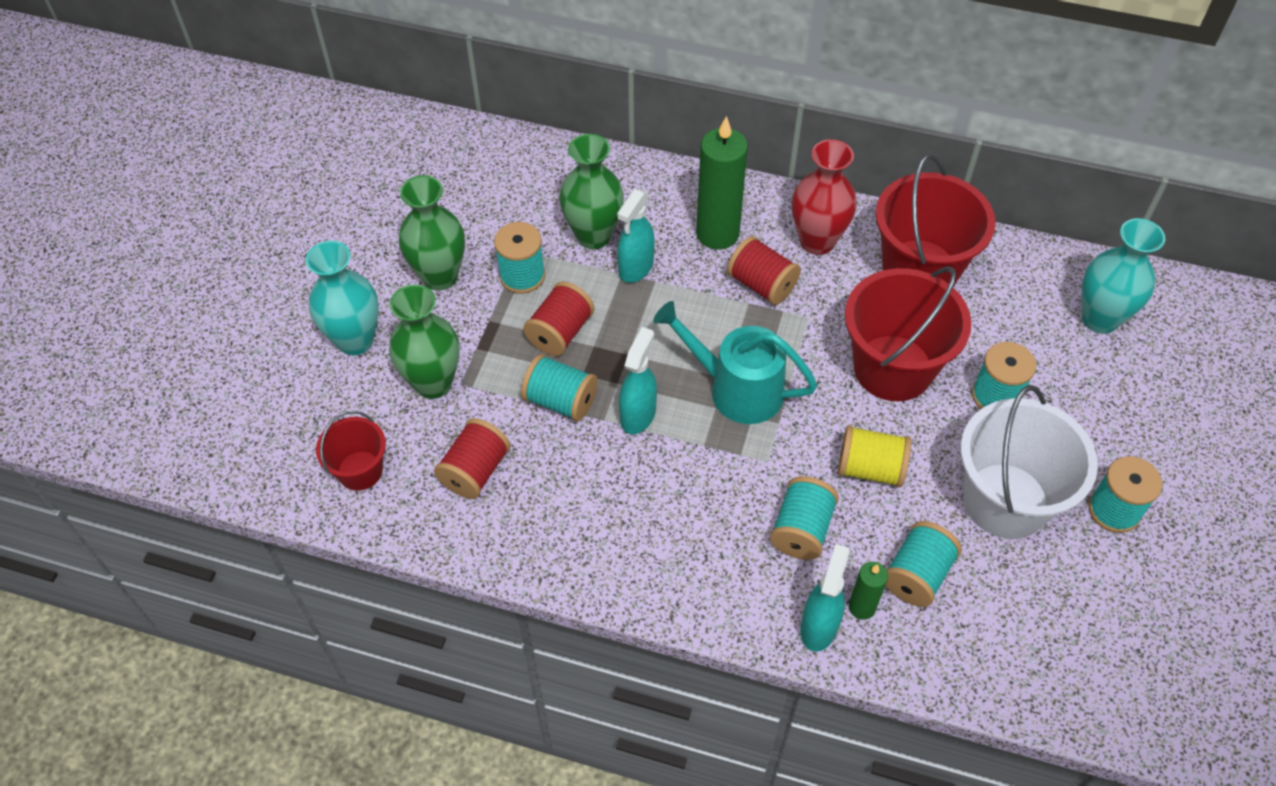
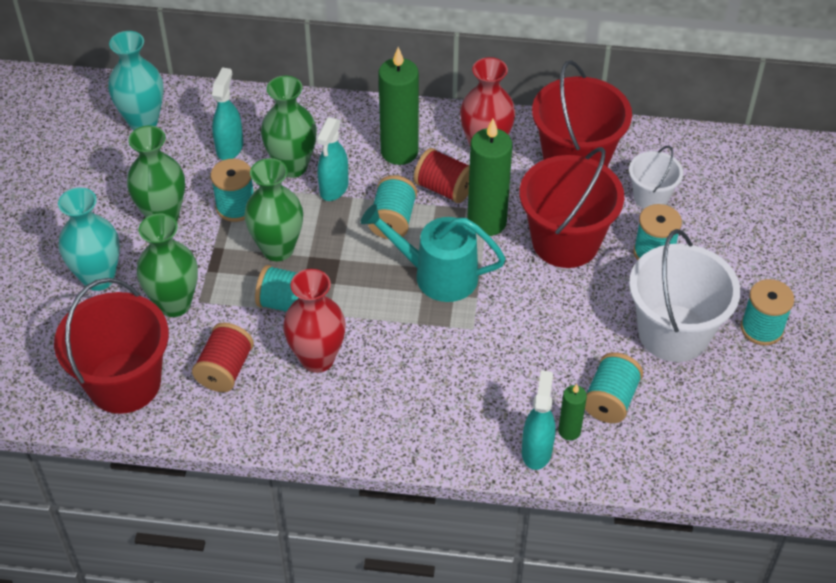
camera: 10 degrees left, 5 degrees down
(360, 470) = (124, 383): red bucket -> red bucket, size x1.85
(560, 332) = (277, 249): red spool -> green vase
(582, 472) = (317, 359): none -> red vase
(638, 415) = (357, 306): turquoise spray bottle -> turquoise spray bottle (230, 147)
(801, 529) = (510, 378): turquoise spool -> turquoise spool (393, 220)
(804, 331) = (487, 222): none -> green candle
(870, 468) = (559, 323): yellow spool -> none
(1002, 325) = (651, 197): none -> white bucket
(1100, 319) = (729, 181): turquoise vase -> turquoise vase (143, 121)

